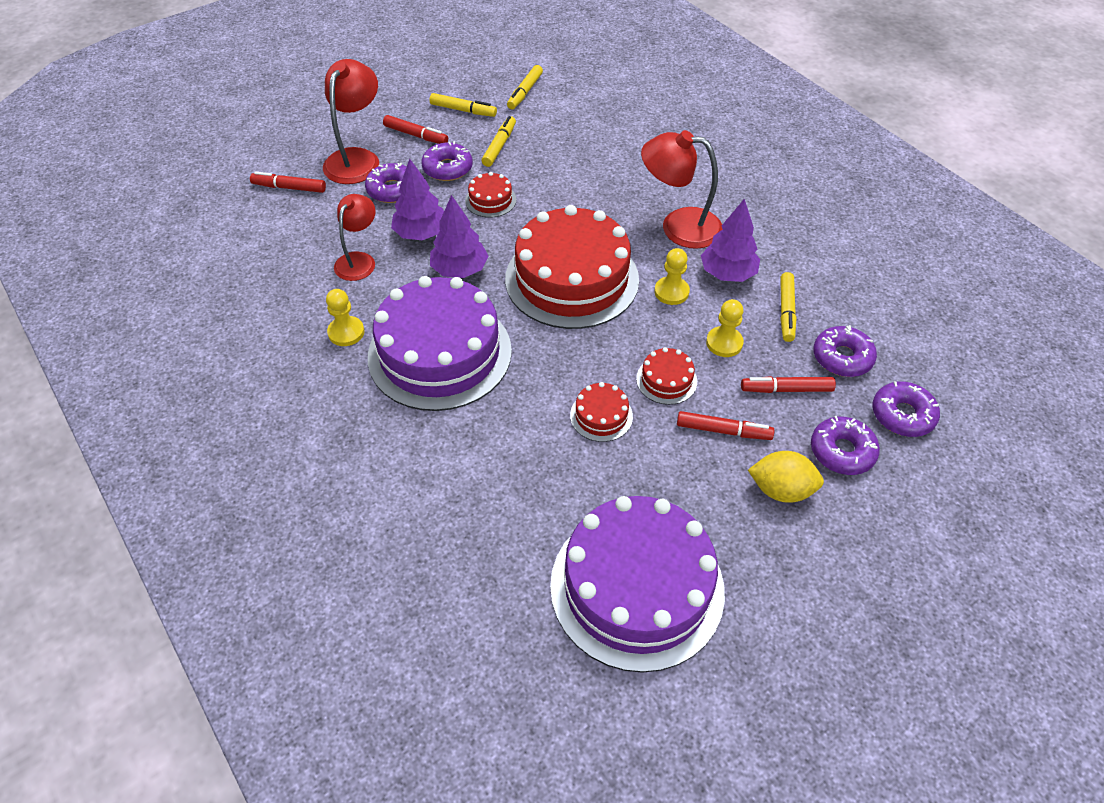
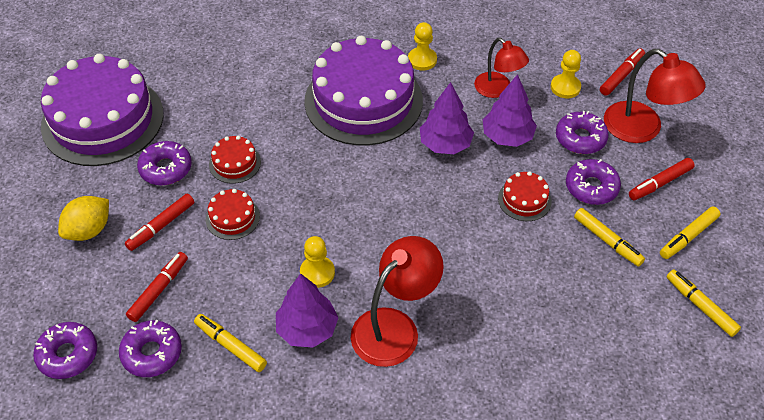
camera: 120 degrees right, 0 degrees up
(572, 279) = (383, 211): red cake -> none
(724, 343) = (235, 277): yellow pawn -> yellow pawn (565, 87)
(842, 451) = (80, 288): purple donut -> purple donut (166, 168)

